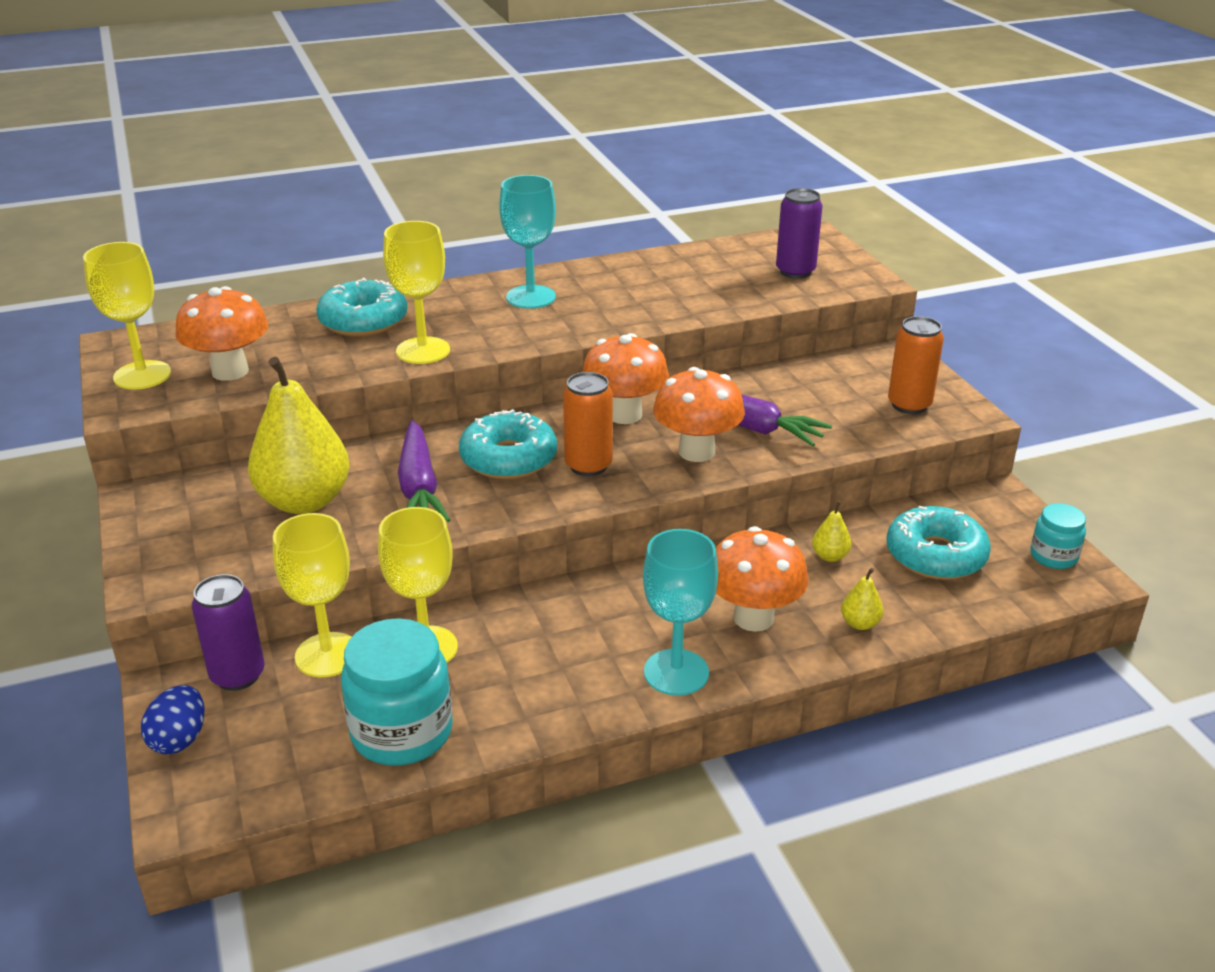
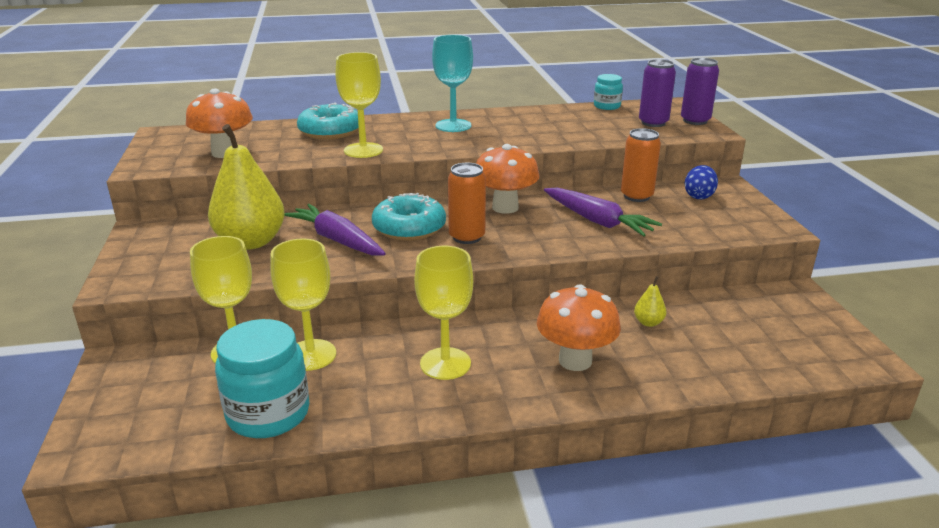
camera: 10 degrees right, 5 degrees down
(142, 375) = (165, 151): yellow goblet -> yellow goblet (445, 363)
(179, 739) = (102, 398): blue egg -> blue egg (699, 196)
(238, 675) = (165, 358): purple can -> purple can (695, 121)
(419, 487) = (336, 240): purple carrot -> purple carrot turned 135 degrees clockwise
(676, 672) = (500, 394): turquoise goblet -> none
(696, 452) = (552, 235): orange mushroom -> none
(860, 623) = (663, 374): yellow pear -> none
(909, 405) = (729, 218): orange can -> orange can (636, 196)
(935, 555) = (737, 330): turquoise donut -> none
(1053, 556) = (839, 341): turquoise jar -> turquoise jar (607, 106)

